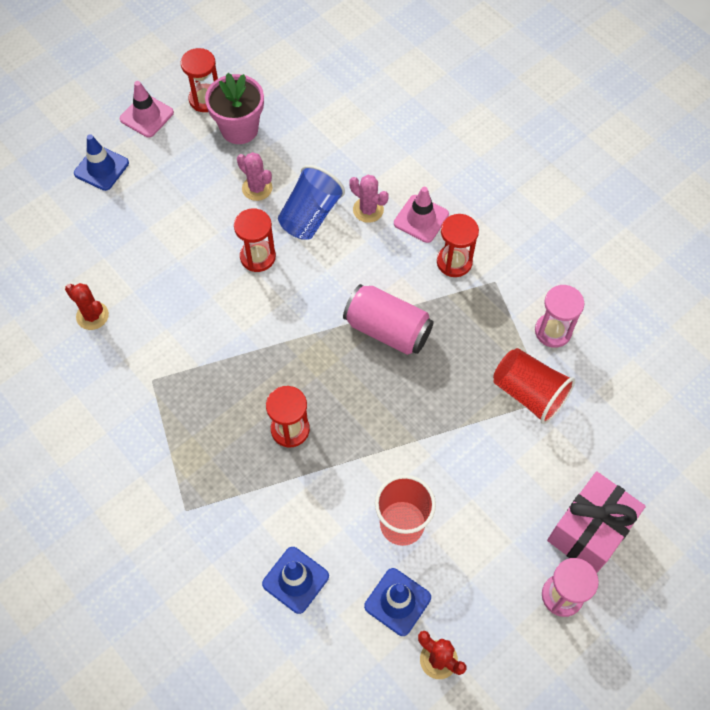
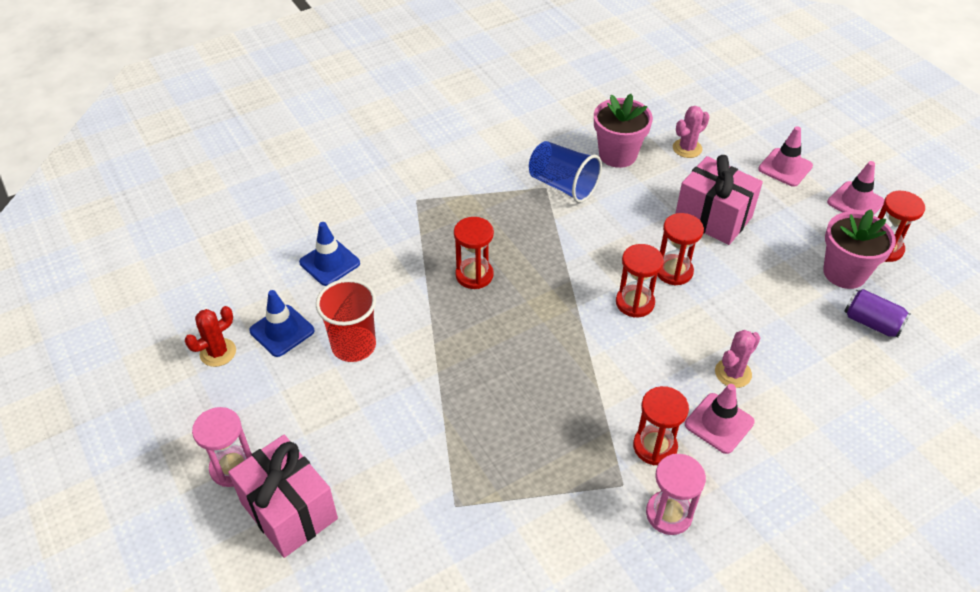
camera: 100 degrees right, 15 degrees down
(92, 316) = (617, 155): red cactus -> pink flower pot
(101, 168) = (785, 167): blue traffic cone -> pink traffic cone
(181, 227) = (713, 218): none -> pink gift
(257, 188) = (762, 279): pink cactus -> pink cactus (687, 148)
(294, 114) = (872, 323): none -> purple can
(302, 286) = (635, 303): none -> red hourglass
(310, 215) = (725, 320): blue cup -> blue cup (563, 185)
(387, 330) = (571, 367): pink can -> none
(529, 393) = (467, 488): red cup -> none
(553, 331) = (545, 534): pink hourglass -> pink hourglass (669, 514)

